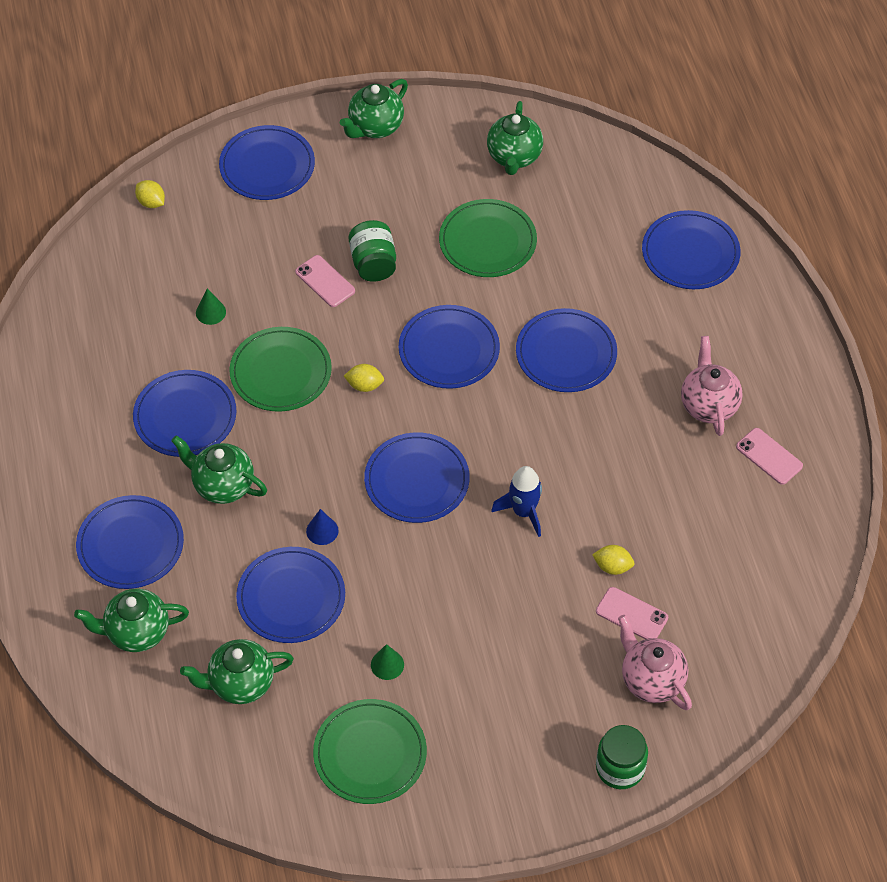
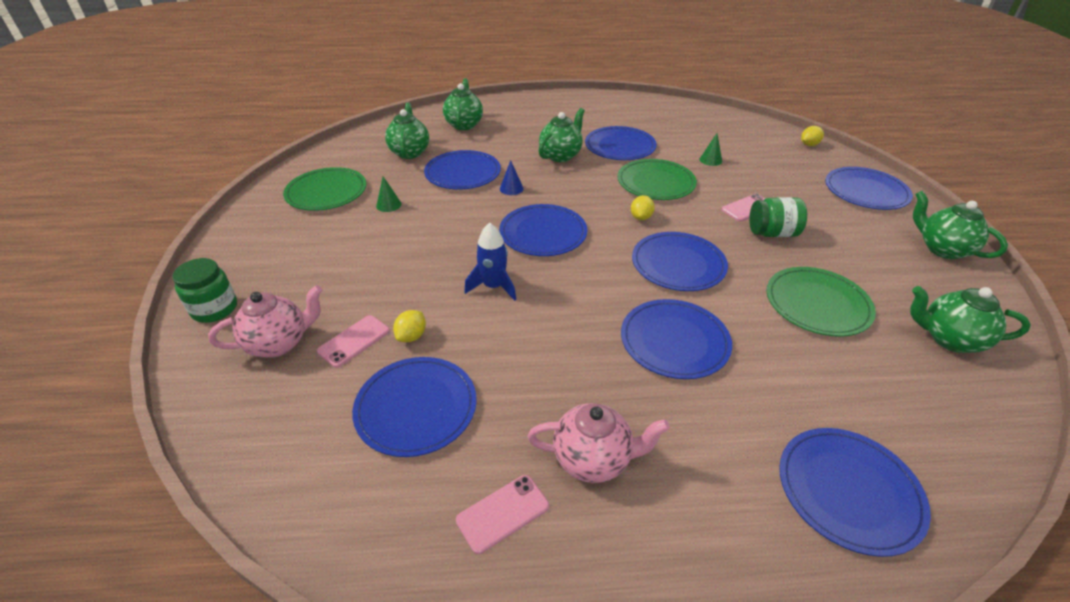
camera: 100 degrees right, 15 degrees down
(130, 545) = (525, 125): blue plate -> blue plate (416, 408)

